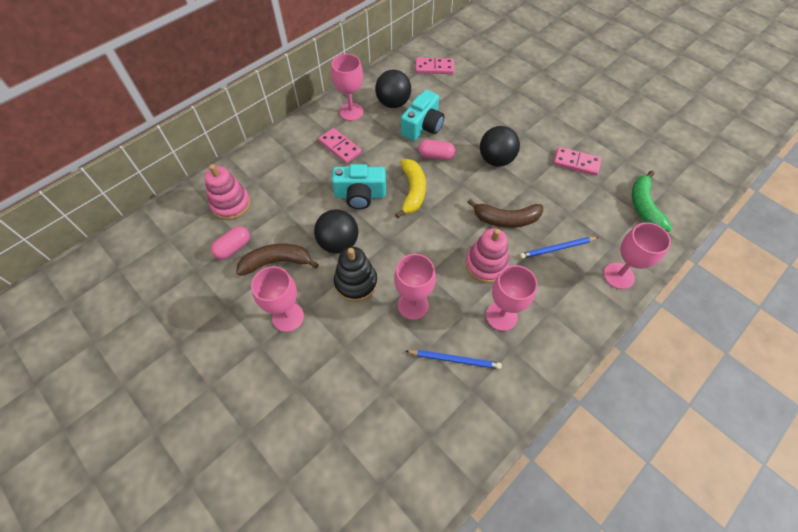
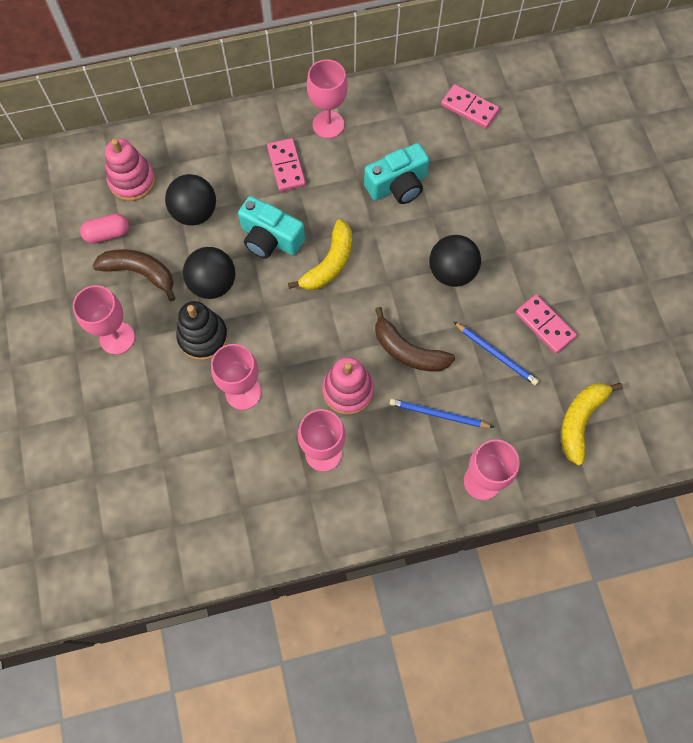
camera: 30 degrees right, 10 degrees up
(393, 103) = (385, 136): black ball -> black ball (195, 213)
(436, 156) = (386, 232): pink capsule -> none
(454, 359) = (246, 469): blue pencil -> blue pencil (496, 354)
(644, 207) = (580, 421): green banana -> yellow banana

